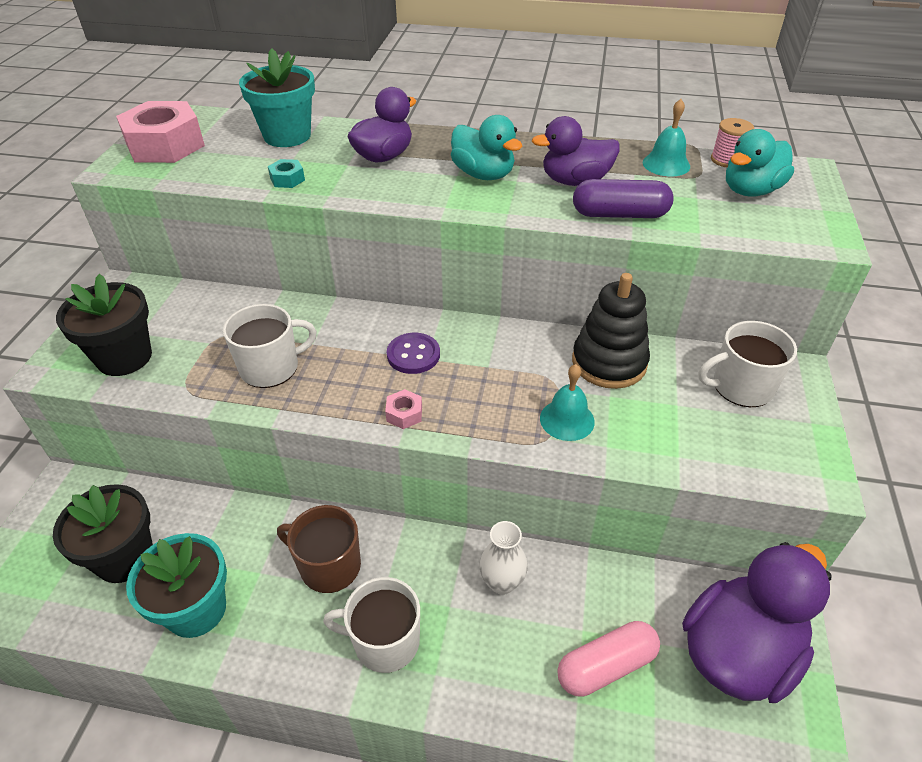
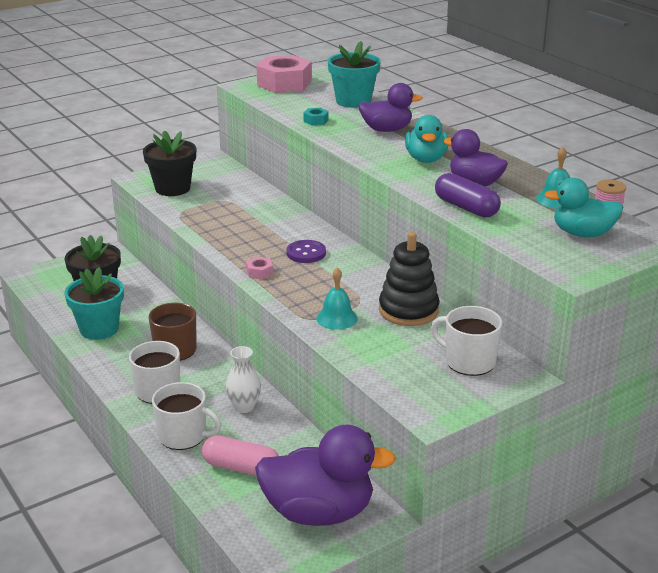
camera: 45 degrees right, 15 degrees down
(271, 367) = (229, 224): white mug -> white mug (183, 436)

